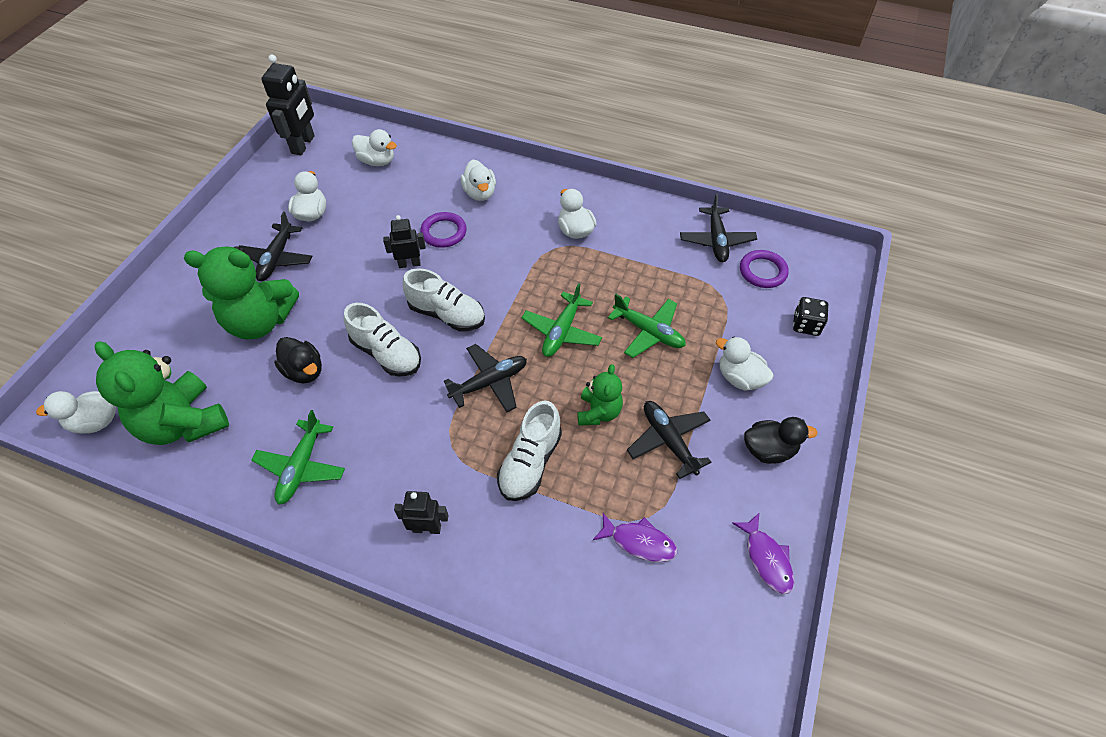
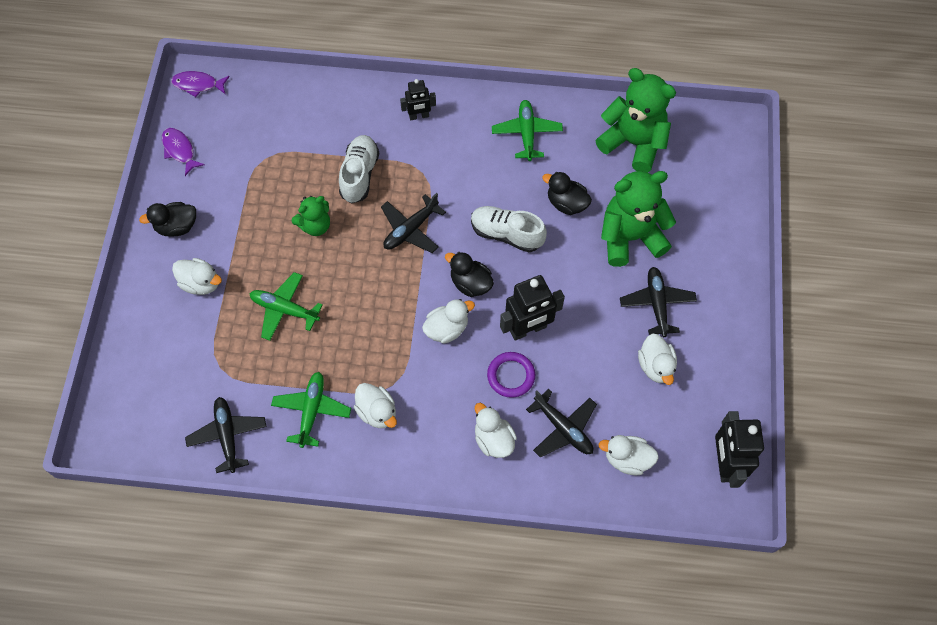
camera: 165 degrees right, 10 degrees up
(96, 422) = (699, 128): white duck -> white duck (447, 329)
(409, 264) = (528, 329): black robot -> black robot, size x1.68
(447, 314) = (470, 283): white shoe -> black duck
(561, 331) = (362, 291): green plane -> green plane (312, 411)
(598, 412) = (315, 225): green teddy bear -> green teddy bear turned 120 degrees counterclockwise
(639, 542) = (269, 141): purple fish -> purple fish (198, 85)
(668, 441) = (256, 216): black plane -> black plane (563, 428)
(762, 271) = (179, 406): purple ring -> none
(806, 325) = (139, 352): black dice -> none

